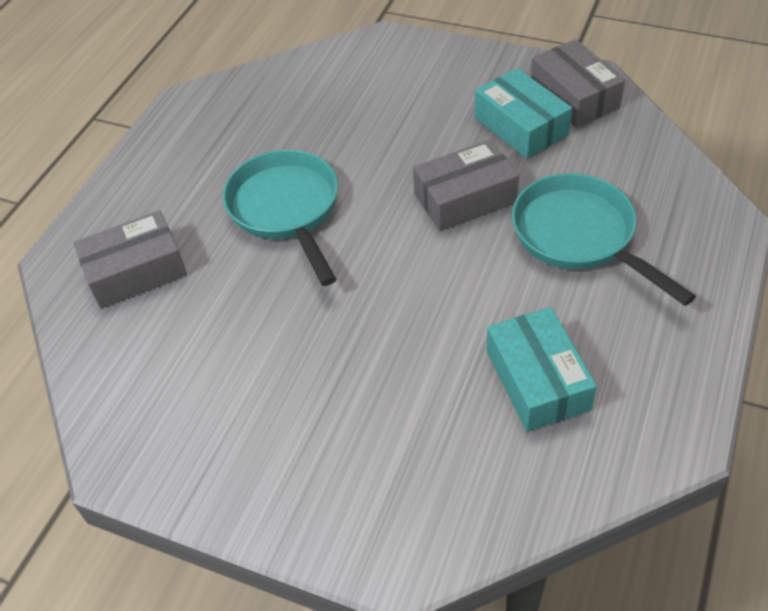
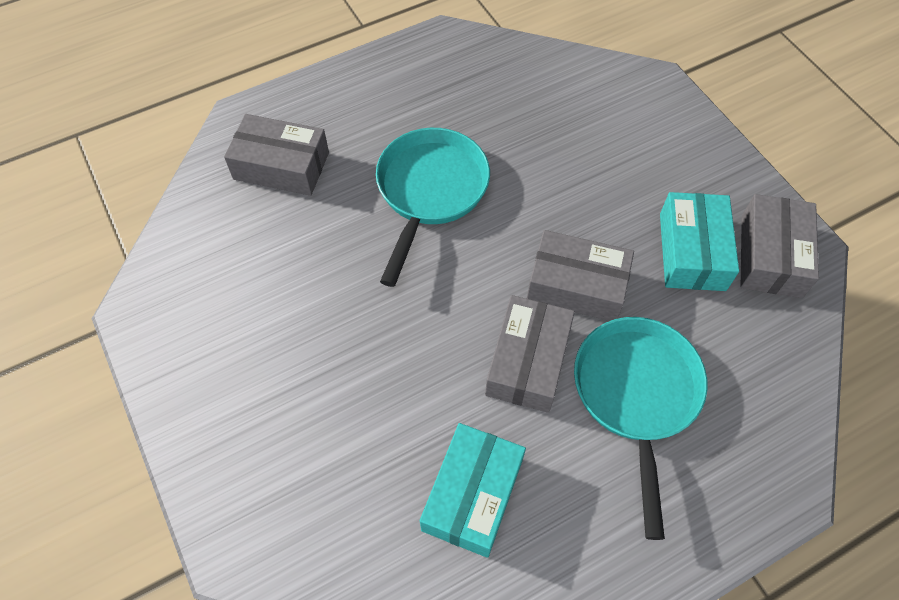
camera: 35 degrees right, 10 degrees up
(483, 268) = (528, 361): none -> grey box

